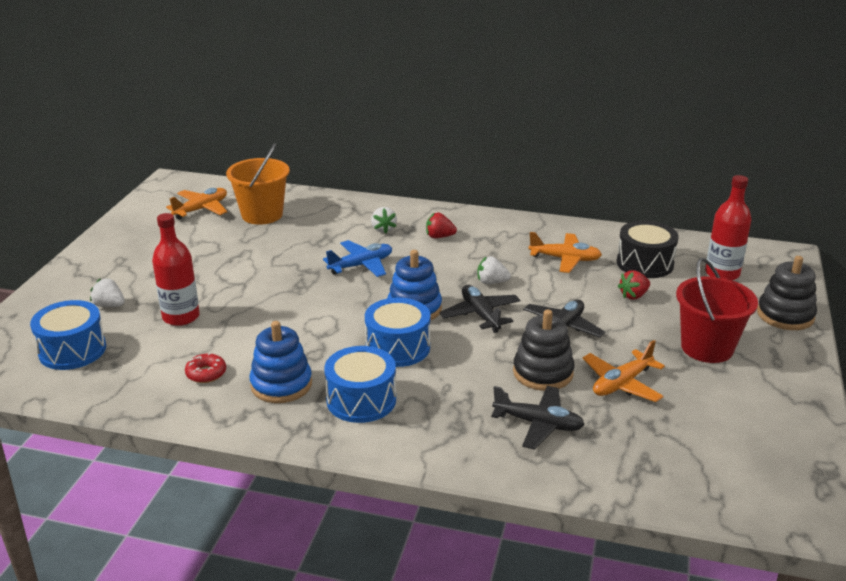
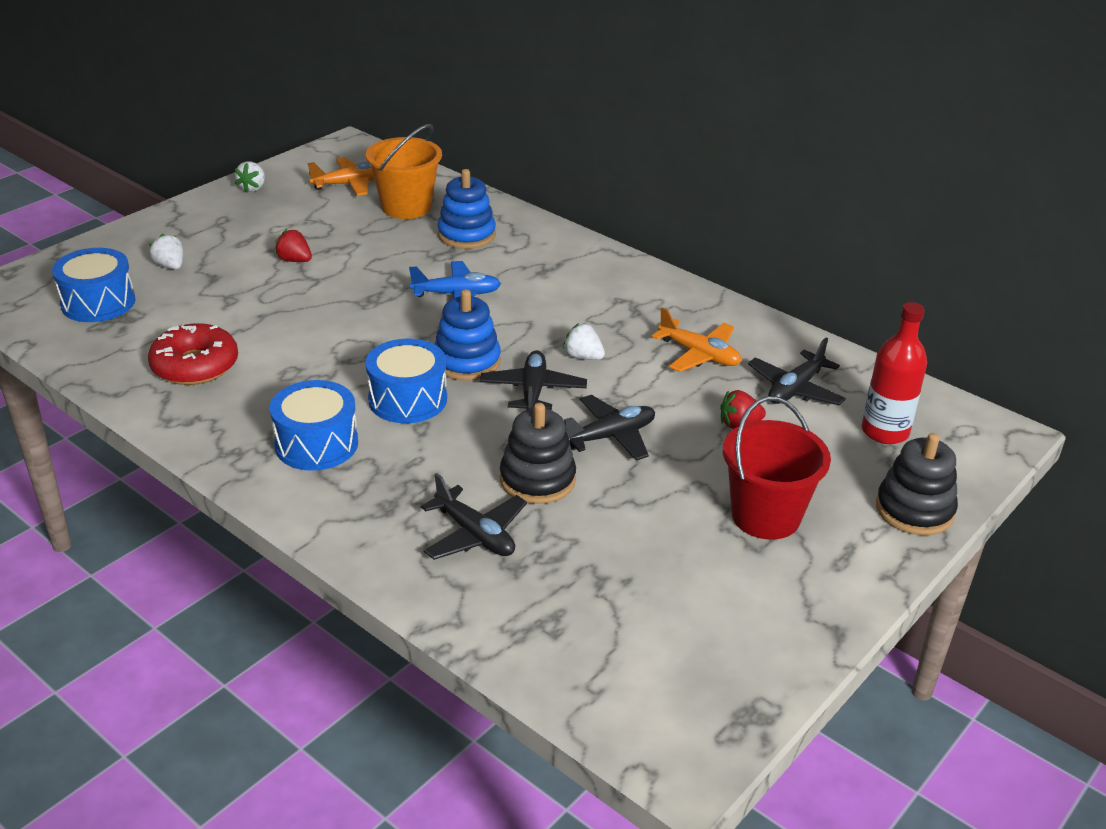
camera: 25 degrees right, 5 degrees up
(181, 317) = (225, 298): red bottle -> none
(206, 373) = (195, 366): red donut -> red donut, size x1.89
(281, 384) = (254, 401): blue stacking toy -> blue stacking toy (466, 235)
(383, 229) = (521, 259): white strawberry -> white strawberry (253, 188)
(439, 237) = (576, 285): red strawberry -> red strawberry (294, 260)
(621, 384) = (615, 523): orange plane -> none
(645, 263) = (795, 389): black drum -> black plane

